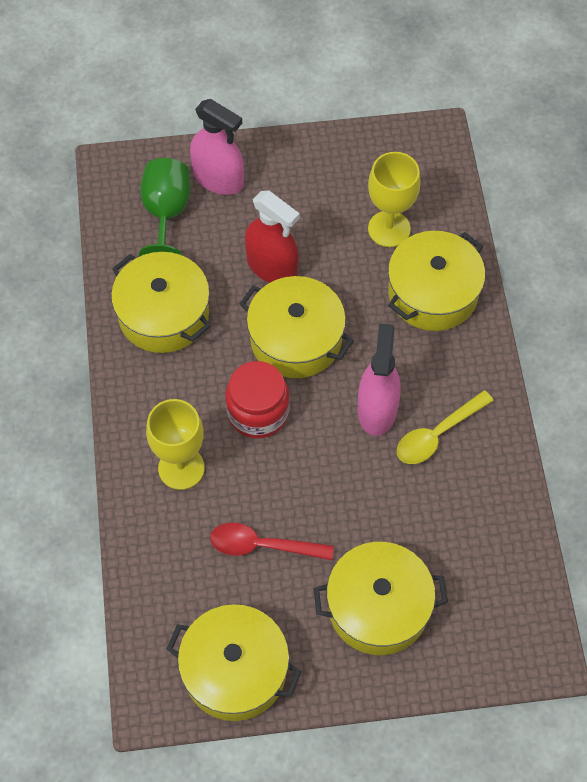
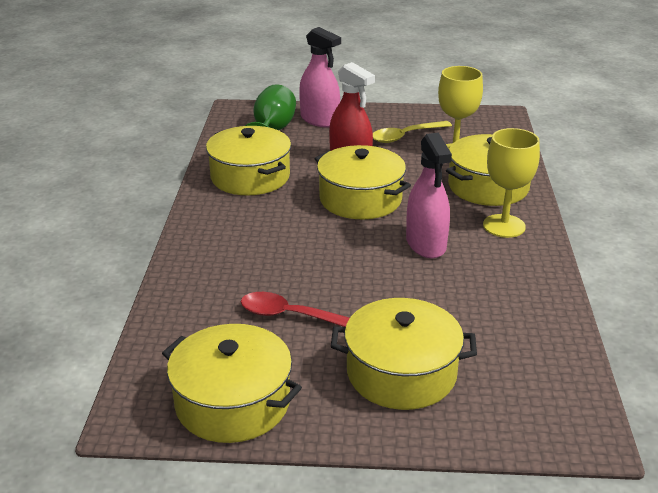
camera: 10 degrees right, 30 degrees down
(181, 468) = (231, 260): yellow goblet -> yellow goblet (504, 226)
(258, 412) = (314, 235): red jar -> none
(377, 409) = (426, 244): pink spray bottle -> pink spray bottle turned 150 degrees clockwise
(437, 434) = (482, 264): yellow spoon -> yellow spoon (405, 136)

